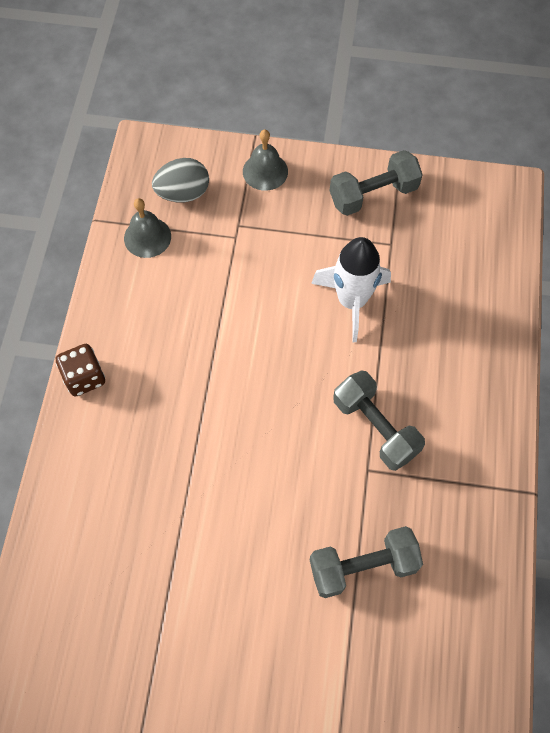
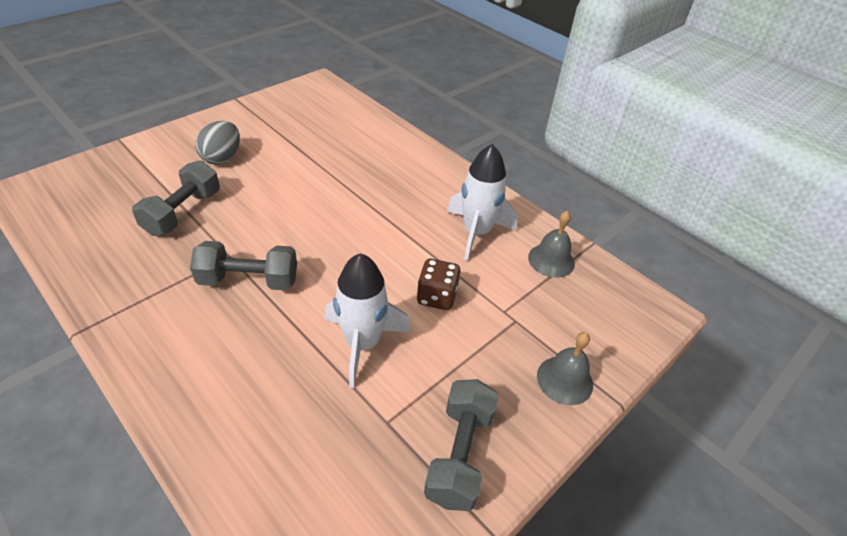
camera: 125 degrees right, 20 degrees down
(84, 377) = (459, 175): brown dice -> brown dice (437, 297)
(161, 308) = (476, 233): none -> white rocket
(183, 193) = (582, 305): grey egg -> grey egg (222, 158)

